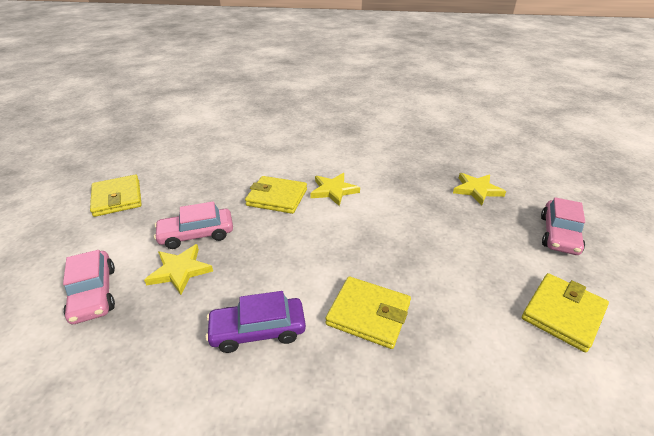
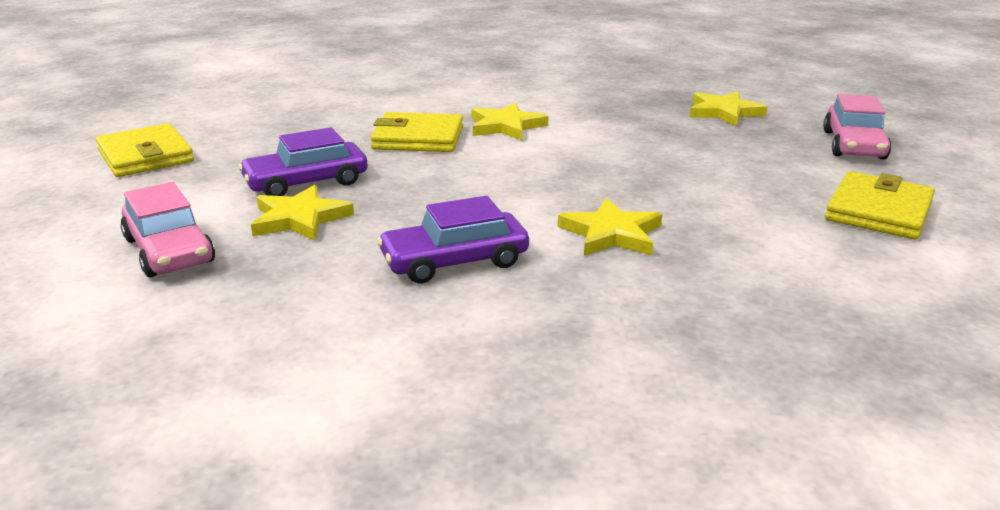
camera: 10 degrees left, 10 degrees down
(197, 234) = (306, 182): pink car -> purple car
(368, 314) = (611, 234): yellow wallet -> yellow star

